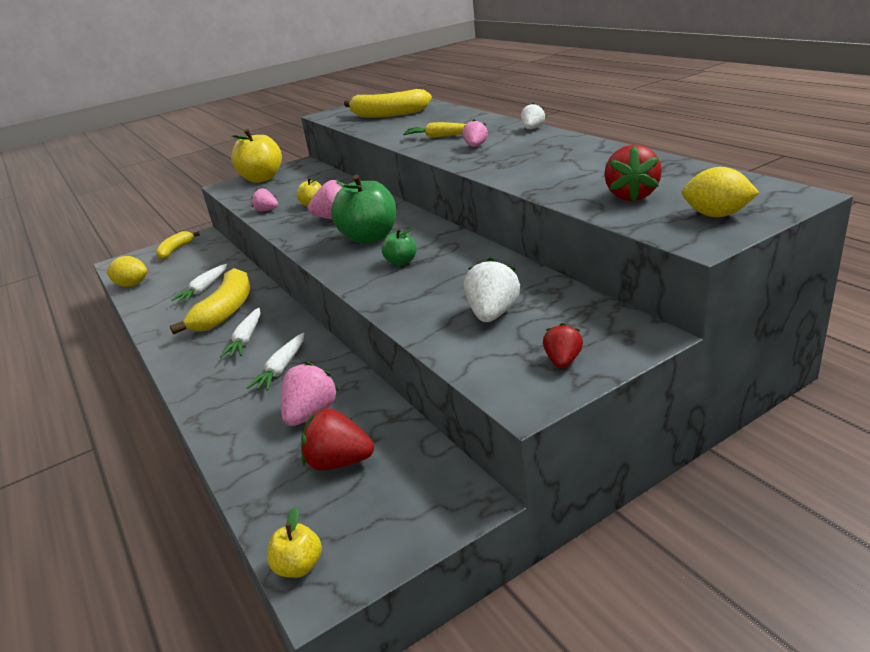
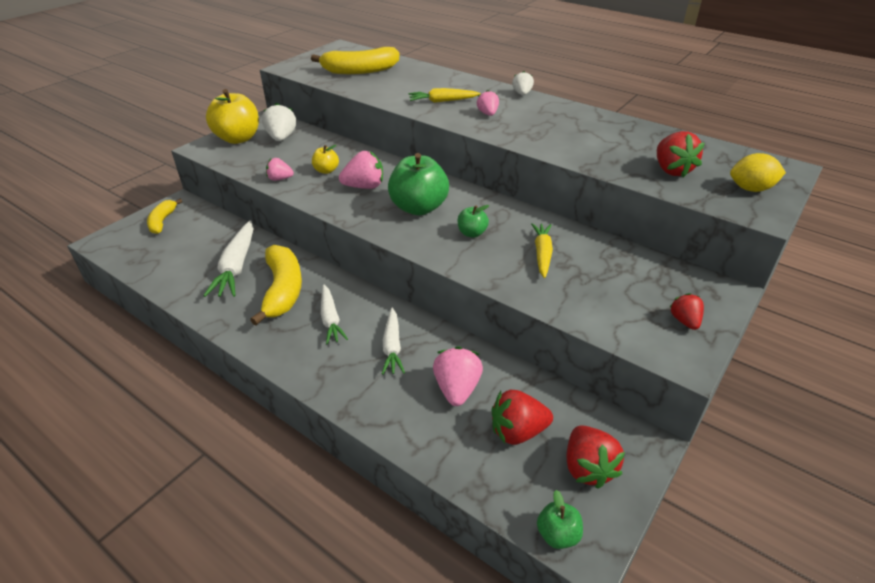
camera: 25 degrees left, 10 degrees up
(132, 285) = (144, 268): yellow lemon -> none
(204, 289) = (236, 266): white carrot -> white carrot, size x1.56
(299, 566) = (557, 534): yellow apple -> green apple
(384, 510) = (587, 468): none -> red strawberry
(457, 284) = (542, 254): none -> yellow carrot
(492, 314) = (595, 282): white strawberry -> white strawberry (281, 138)

